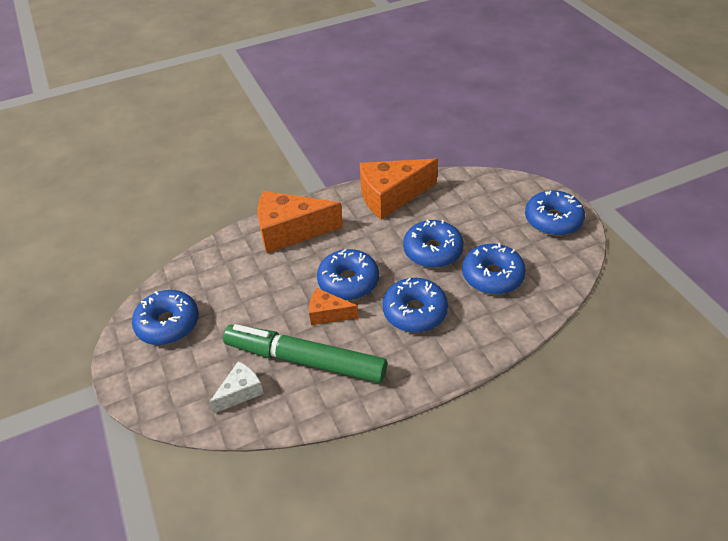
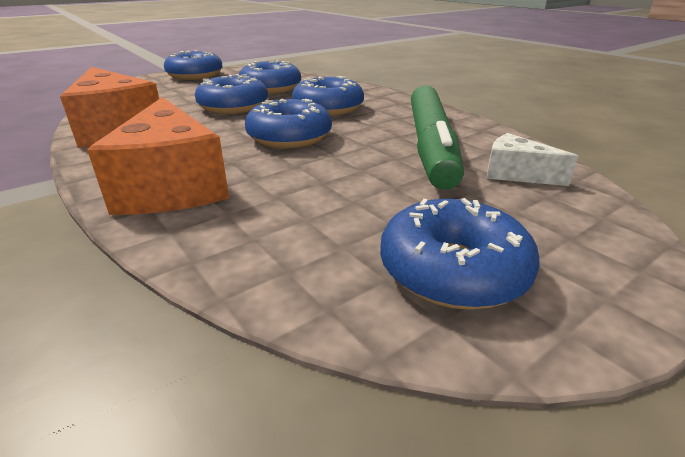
camera: 105 degrees left, 15 degrees down
(328, 314) = (350, 142): orange cheese -> none

